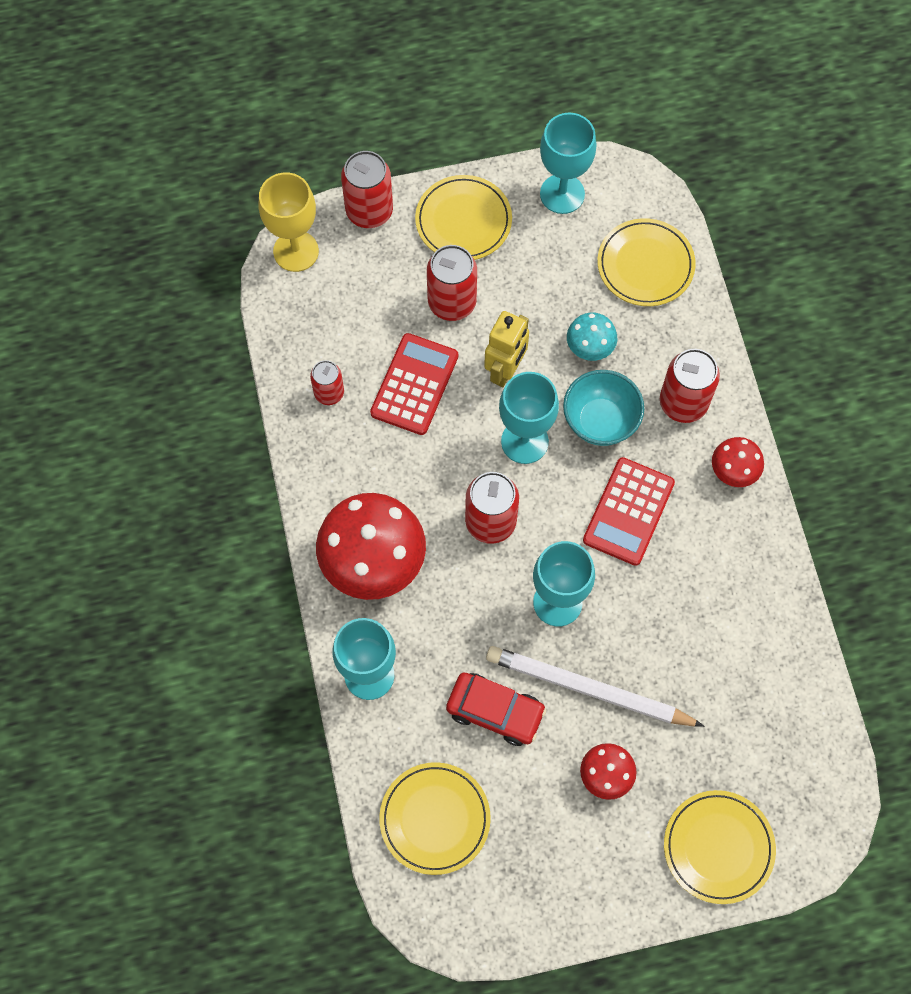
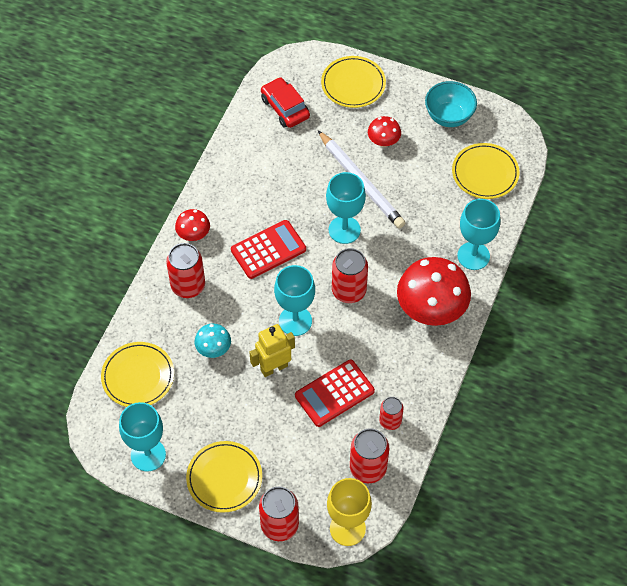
camera: 145 degrees left, 10 degrees down
(452, 302) = (273, 429): red can -> red can (368, 468)
(495, 711) = (418, 200): red car -> red car (285, 108)
(600, 421) = (243, 305): turquoise bowl -> turquoise bowl (449, 116)

